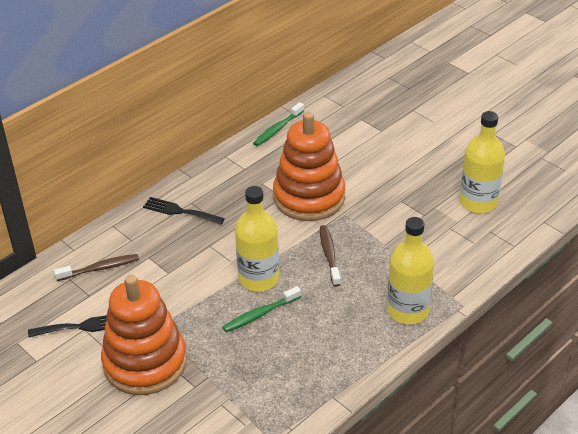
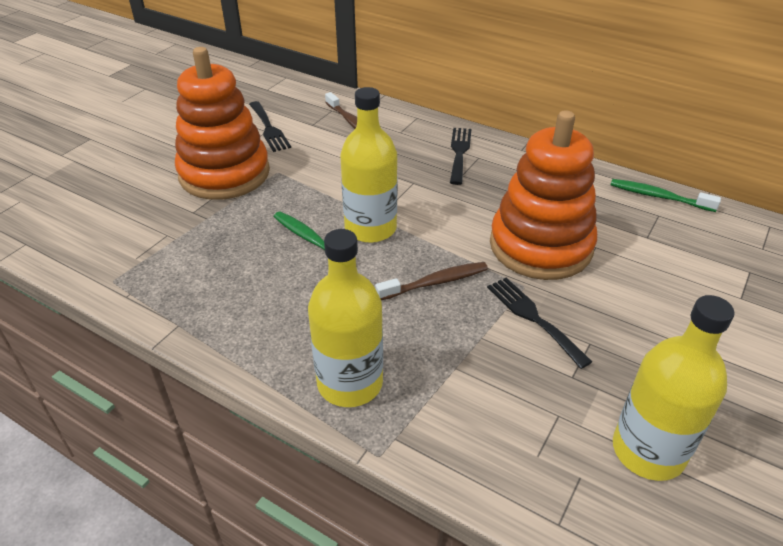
camera: 75 degrees right, 0 degrees up
(374, 218) = (533, 318): none -> black fork

